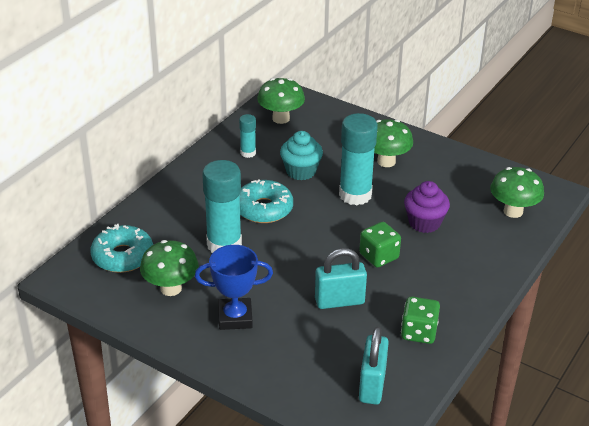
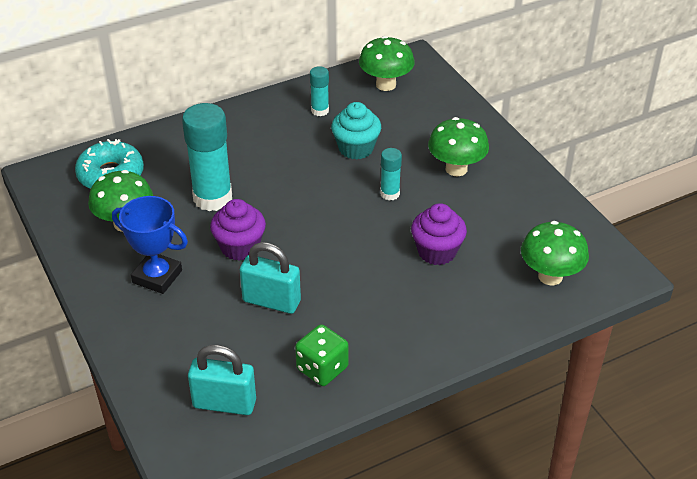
camera: 30 degrees right, 5 degrees up
(264, 209) = (283, 175): turquoise donut -> none
(279, 272) = (240, 247): none -> purple cupcake
(355, 195) = (390, 194): turquoise glue stick -> turquoise glue stick, size x0.50
(372, 385) = (224, 403): turquoise padlock -> turquoise padlock turned 60 degrees clockwise
(379, 256) = (354, 270): green dice -> none

